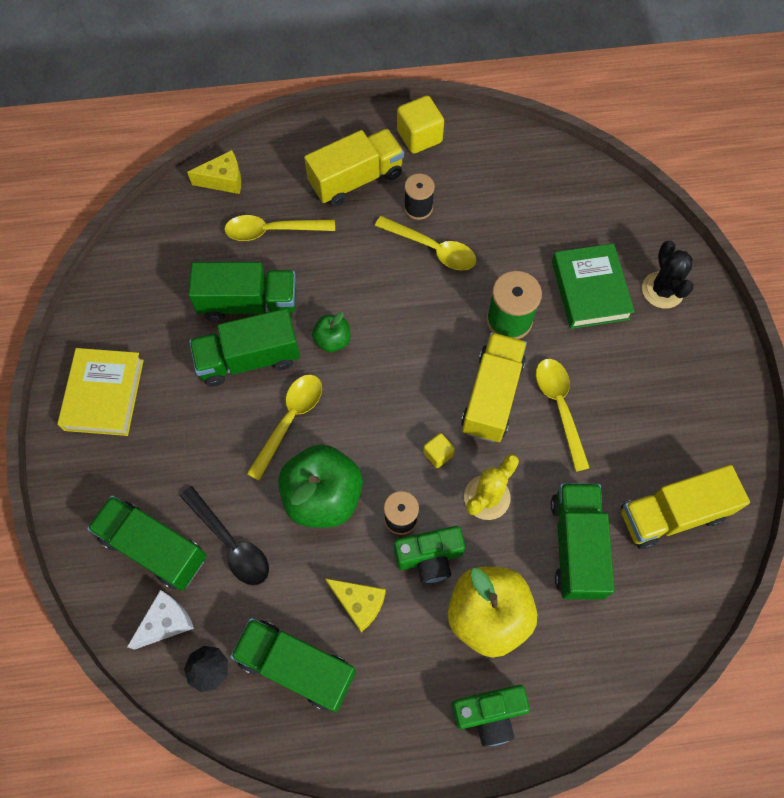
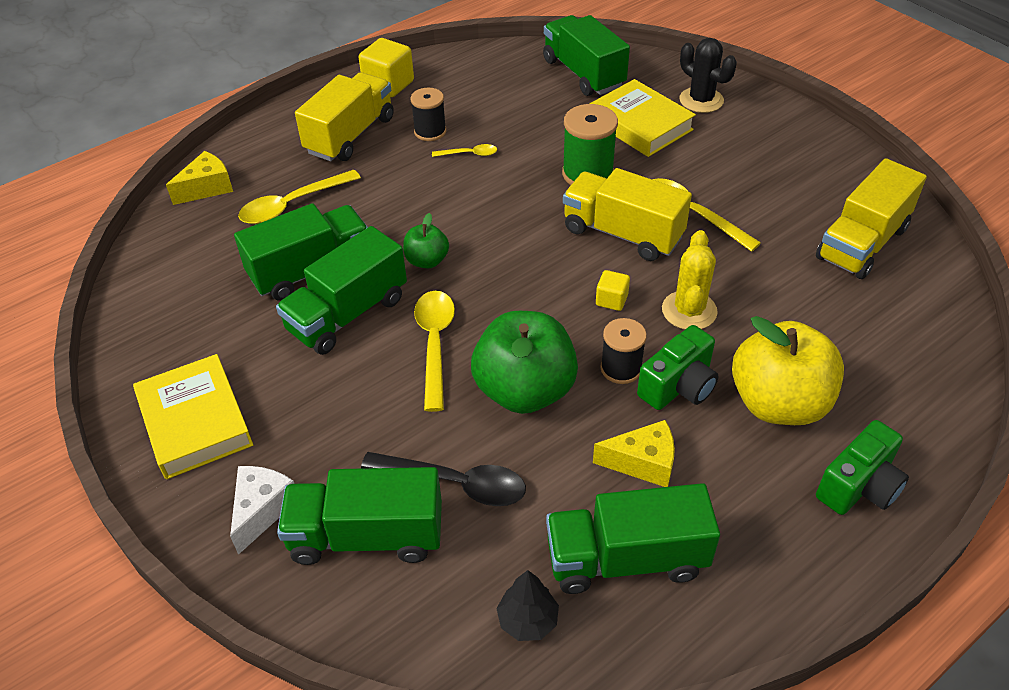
camera: 30 degrees left, 20 degrees down
(166, 622) = (438, 602): white cheese -> white cheese (262, 510)
(432, 248) = (469, 154): yellow spoon -> yellow spoon, size x0.53
(492, 396) = (622, 233): yellow truck -> yellow truck turned 45 degrees counterclockwise
(576, 546) = (805, 307): green truck -> green truck (583, 73)
(590, 290) = (640, 124): green book -> yellow book

